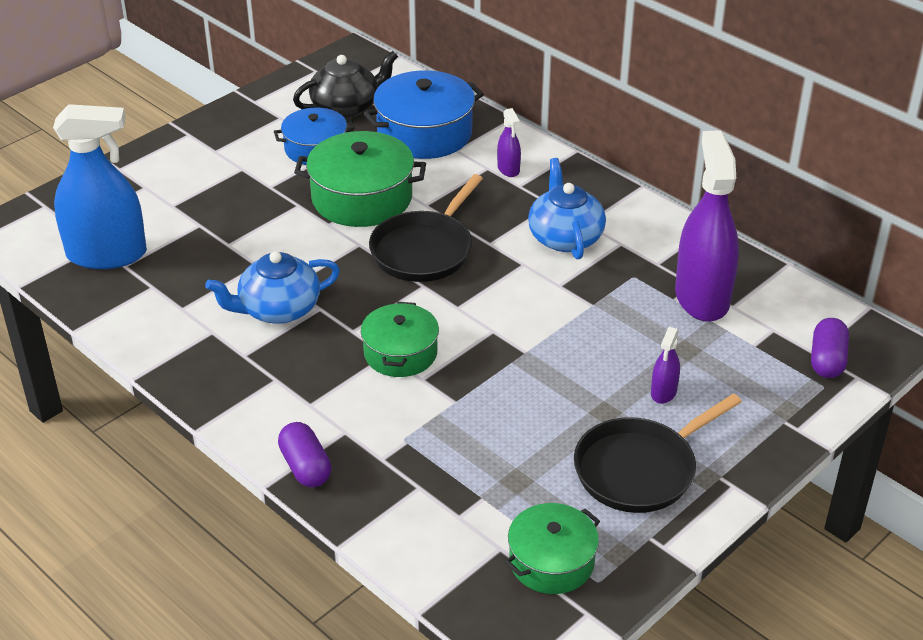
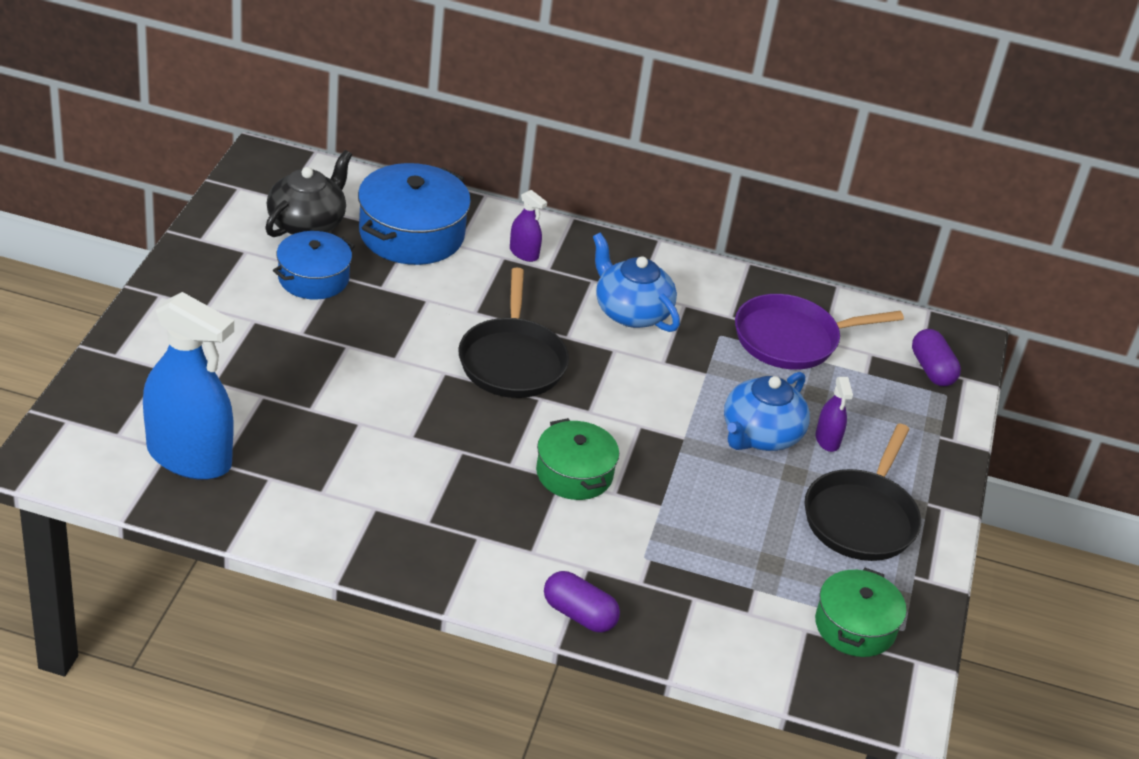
camera: 35 degrees left, 0 degrees up
(107, 254) = (189, 457): blue spray bottle -> blue spray bottle turned 60 degrees clockwise
(278, 309) = (421, 464): blue teapot -> blue teapot (760, 435)
(362, 198) = (406, 321): green pot -> none
(702, 297) = (792, 339): purple spray bottle -> purple pan

